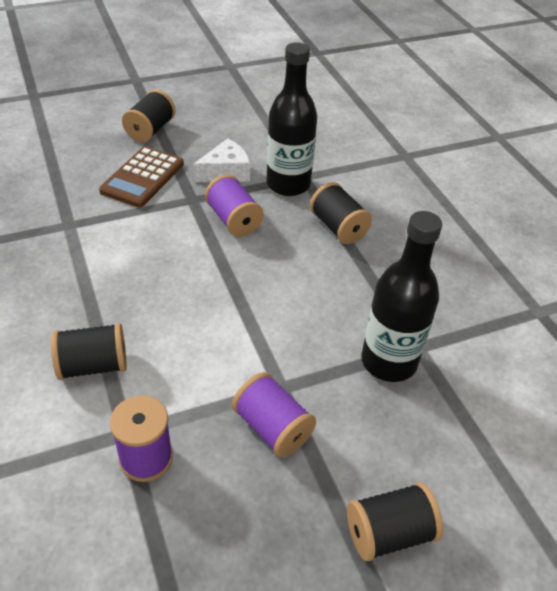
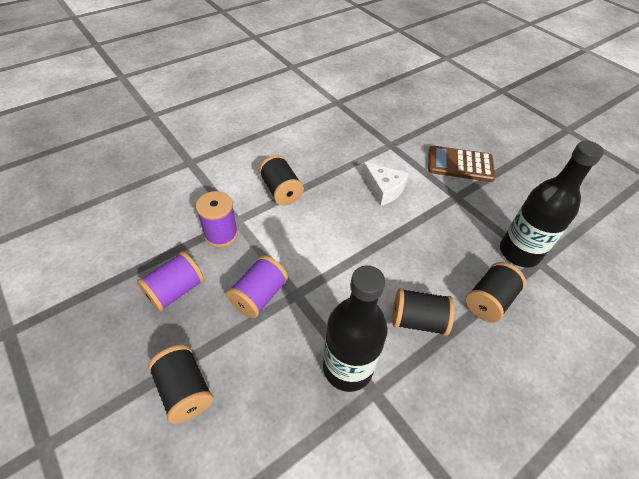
camera: 75 degrees right, 5 degrees up
(150, 130) = (515, 153): black spool -> black spool (418, 320)
(226, 172) = (502, 208): white cheese -> white cheese (383, 189)
(233, 220) = (450, 226): purple spool -> purple spool (175, 291)

